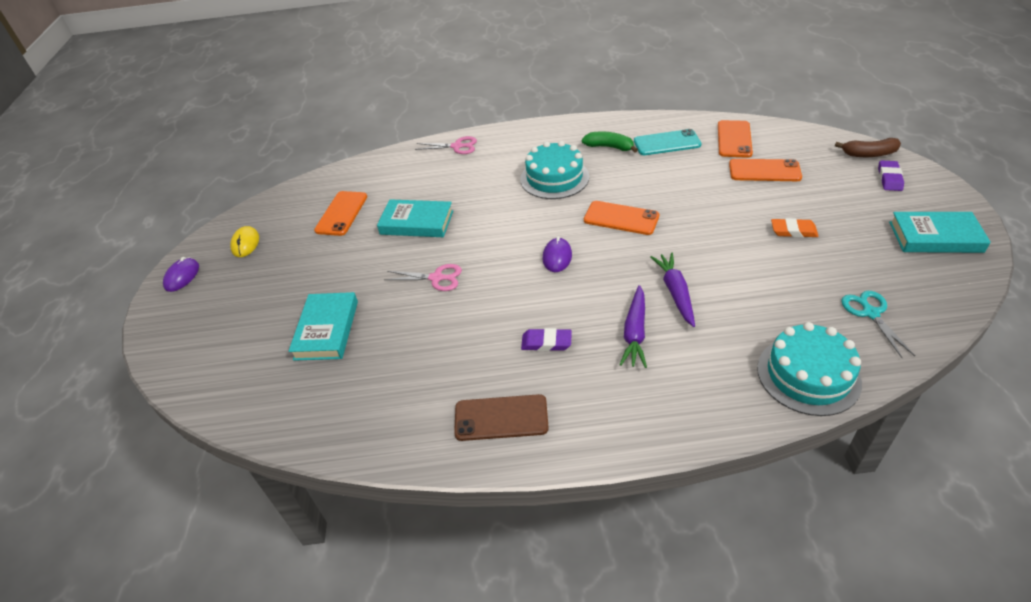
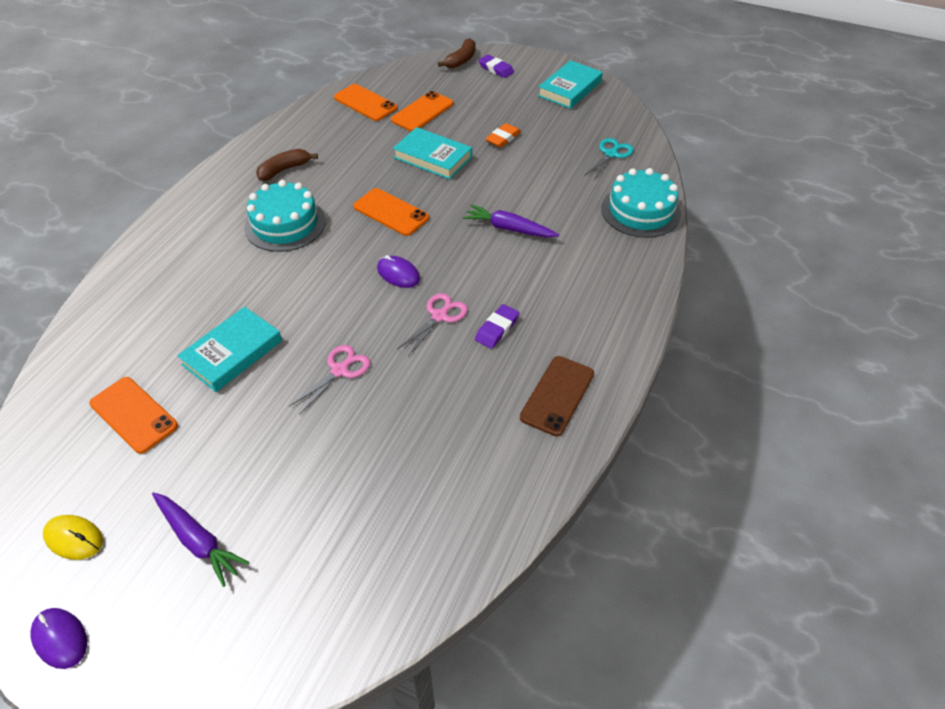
camera: 65 degrees left, 5 degrees up
(326, 330) = (328, 494): turquoise book -> turquoise book (433, 157)
(457, 146) = (137, 268): pink scissors -> pink scissors (439, 316)
(609, 147) = (284, 170): green banana -> brown banana
(621, 218) = (391, 212): orange phone -> orange phone turned 75 degrees clockwise
(635, 332) = (531, 272): purple carrot -> purple carrot (198, 541)
(667, 143) = (323, 137): turquoise phone -> none
(870, 313) = (611, 154): turquoise scissors -> turquoise scissors turned 105 degrees clockwise

